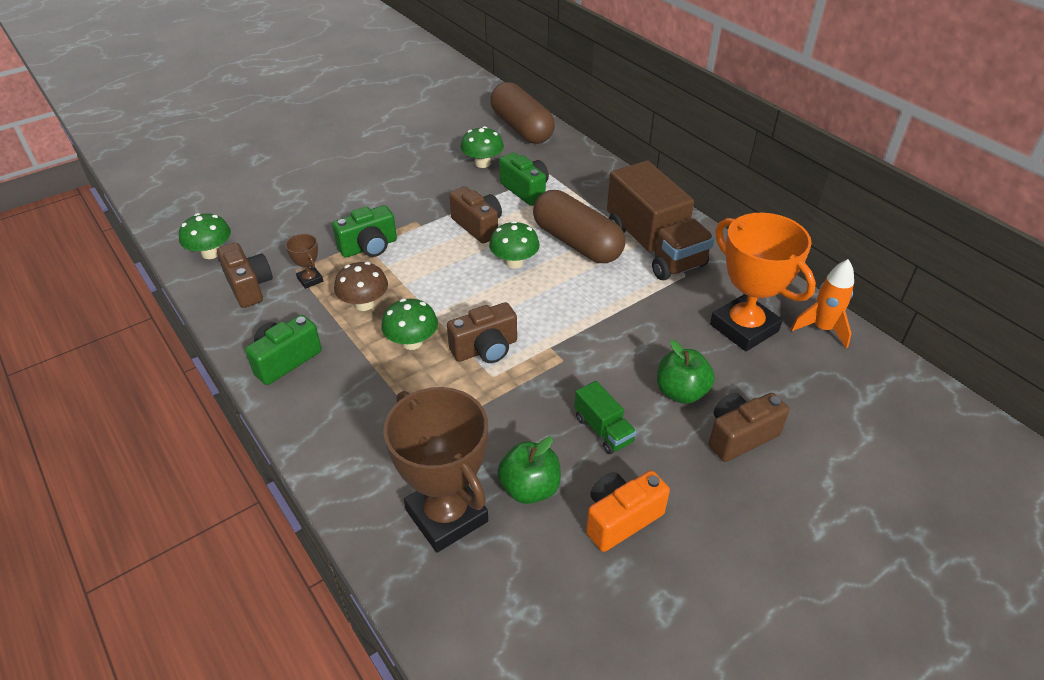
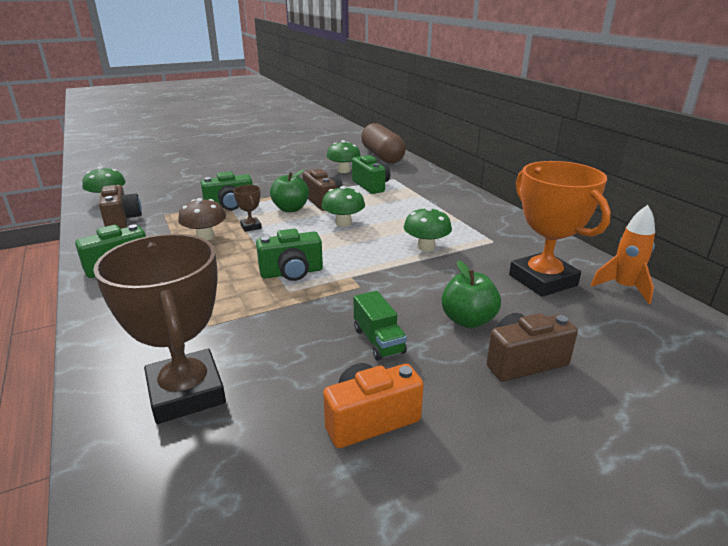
camera: 10 degrees right, 15 degrees down
(310, 280) = (172, 220): brown trophy -> brown trophy (251, 227)
(412, 342) = (230, 263): green mushroom -> green mushroom (426, 247)
(485, 349) = (292, 273): brown camera -> green camera
(529, 488) = (283, 380): green apple -> green apple (290, 209)
(577, 243) = (402, 216): brown capsule -> none
(654, 247) = (469, 223): brown truck -> none

